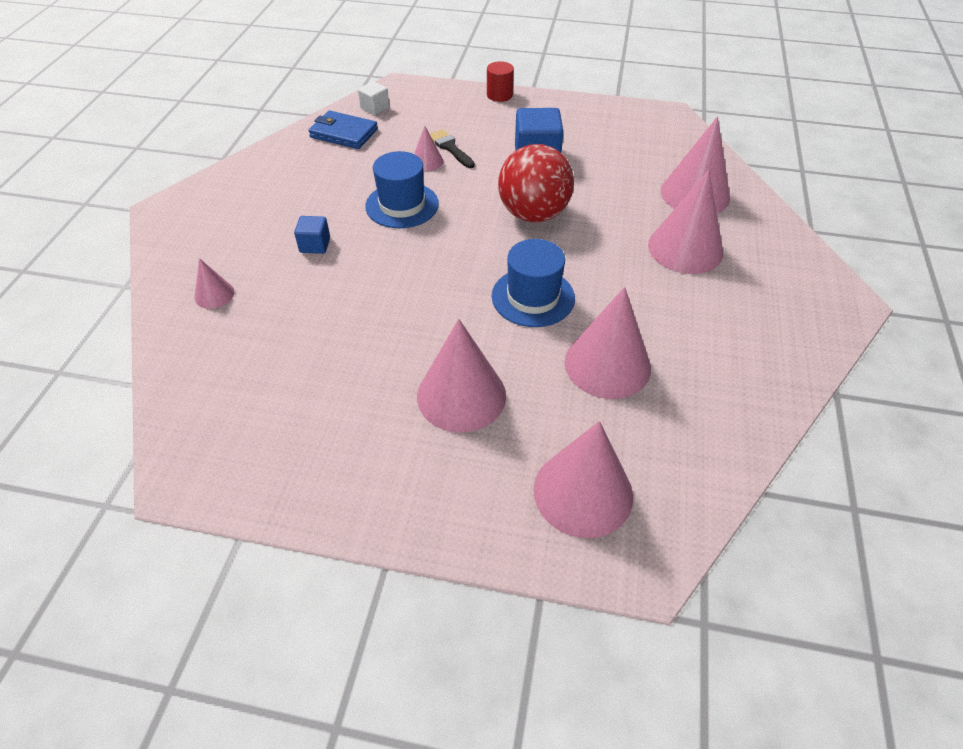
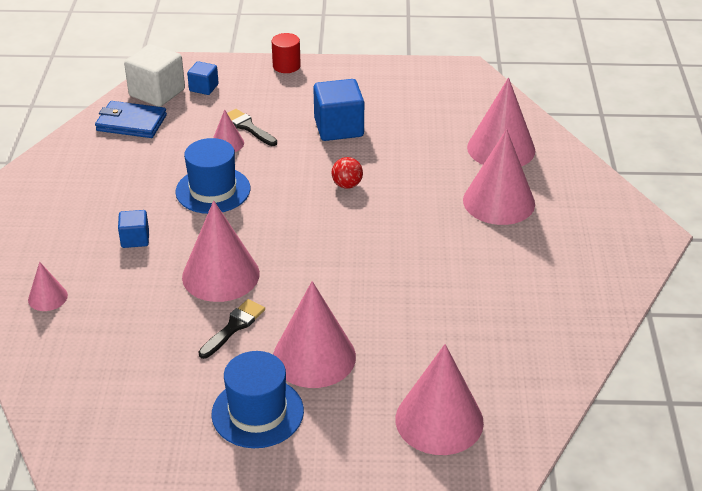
camera: 10 degrees left, 10 degrees down
(375, 108) = (157, 93): white cube -> white cube, size x1.81
(386, 350) = (234, 327): none -> black brush
(418, 108) = (204, 88): none -> blue cube
(533, 214) = (347, 185): red ball -> red ball, size x0.43
(533, 297) = (362, 263): blue hat -> blue hat (257, 412)
(607, 364) = (442, 314): pink cone -> pink cone (220, 275)

